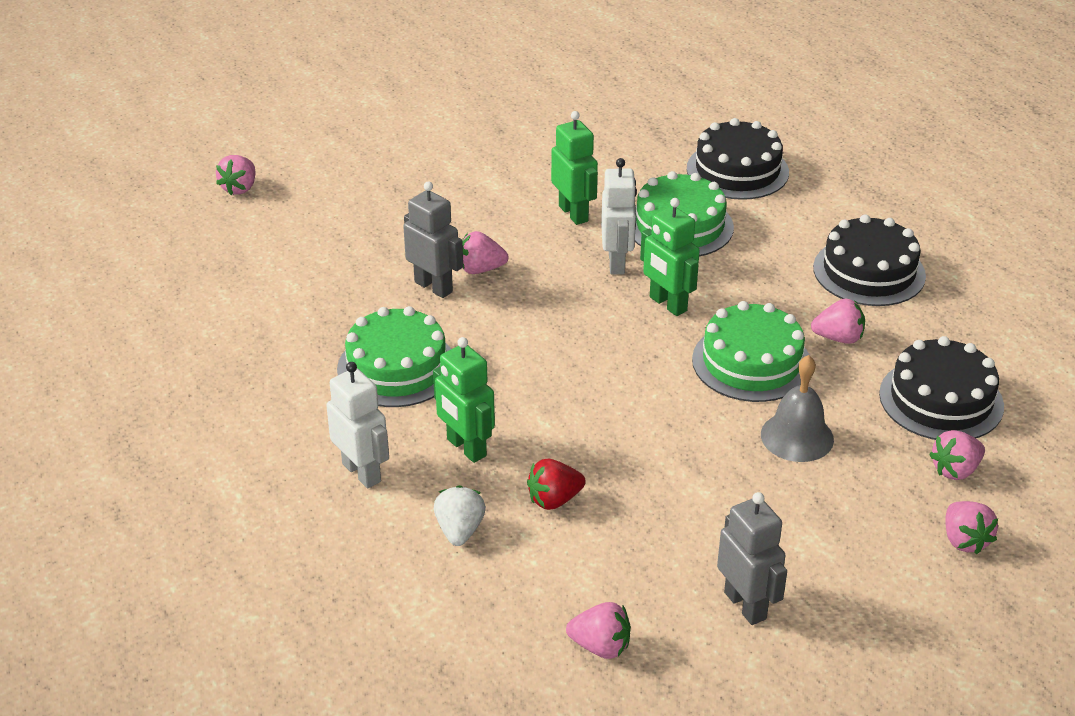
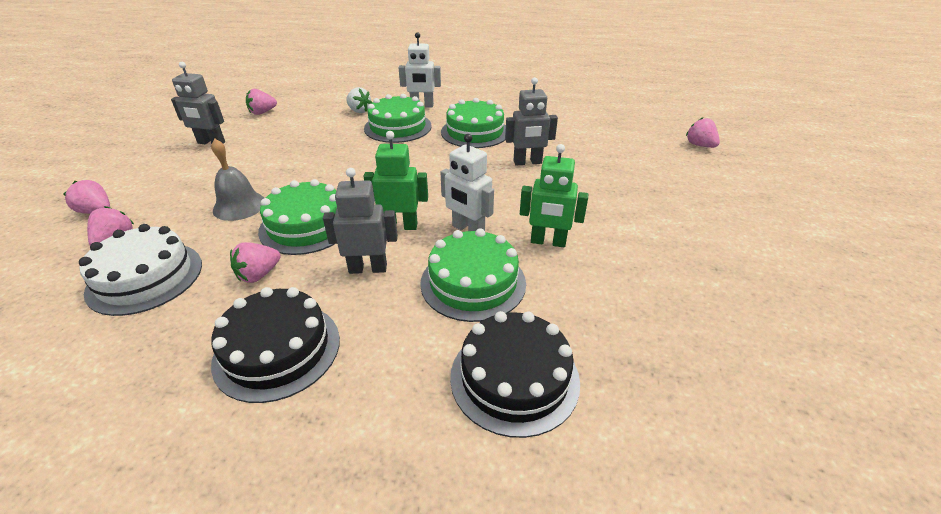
camera: 130 degrees right, 0 degrees up
(466, 448) = (398, 127): green robot -> green cake
(481, 269) = (526, 181): pink strawberry -> none
(554, 500) = (336, 132): red strawberry -> none
(743, 286) = (368, 268): none -> grey robot
(941, 400) = (145, 277): black cake -> white cake

